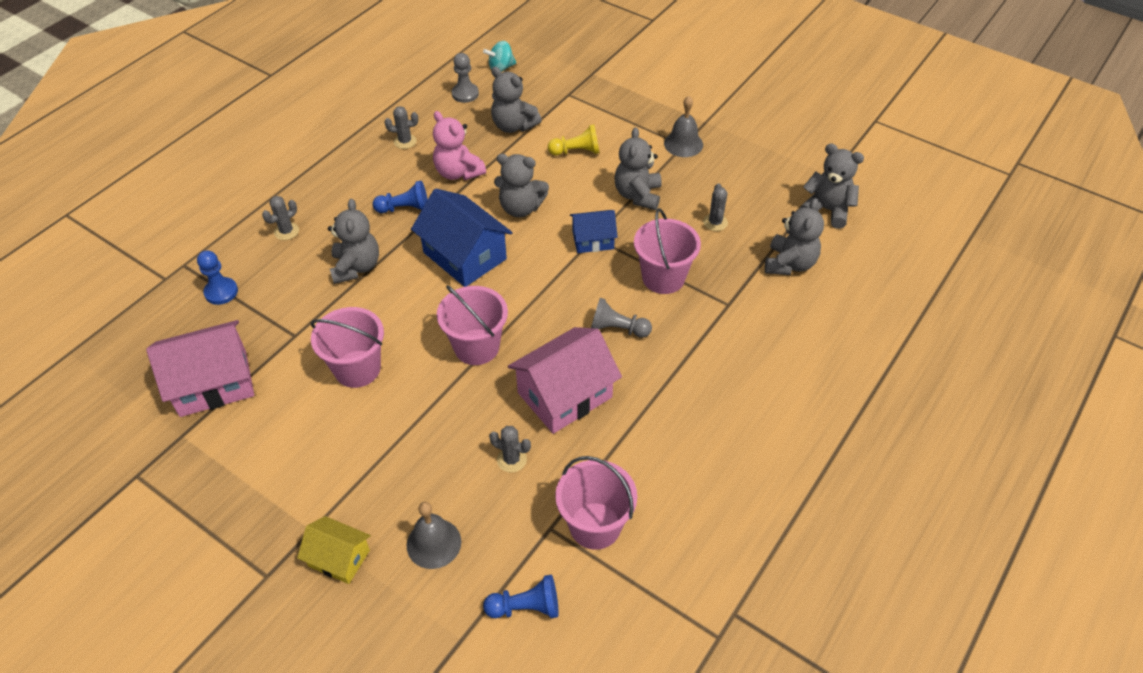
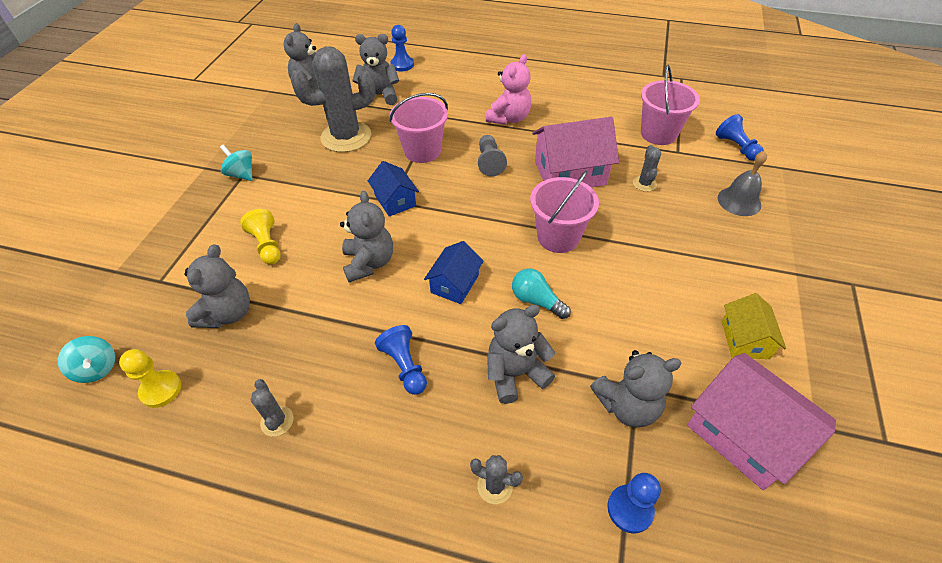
camera: 110 degrees left, 0 degrees up
(339, 558) = (798, 247): yellow house -> yellow house (745, 339)
(357, 369) = (637, 312): pink bucket -> none
(413, 303) = (536, 301): none -> turquoise light bulb
(458, 172) = (326, 337): pink teddy bear -> pink teddy bear (509, 118)
(465, 94) = (161, 389): grey pawn -> yellow pawn
(465, 256) = (454, 284): blue house -> blue house, size x0.58
(565, 395) = (570, 173): pink house -> pink house turned 45 degrees counterclockwise
(637, 195) = (324, 187): grey teddy bear -> grey teddy bear (627, 406)
(683, 144) = (241, 174): grey bell -> turquoise spinning top
(715, 222) = (346, 137): grey cactus -> grey cactus, size x2.34
(859, 300) = (402, 65): none -> blue pawn

